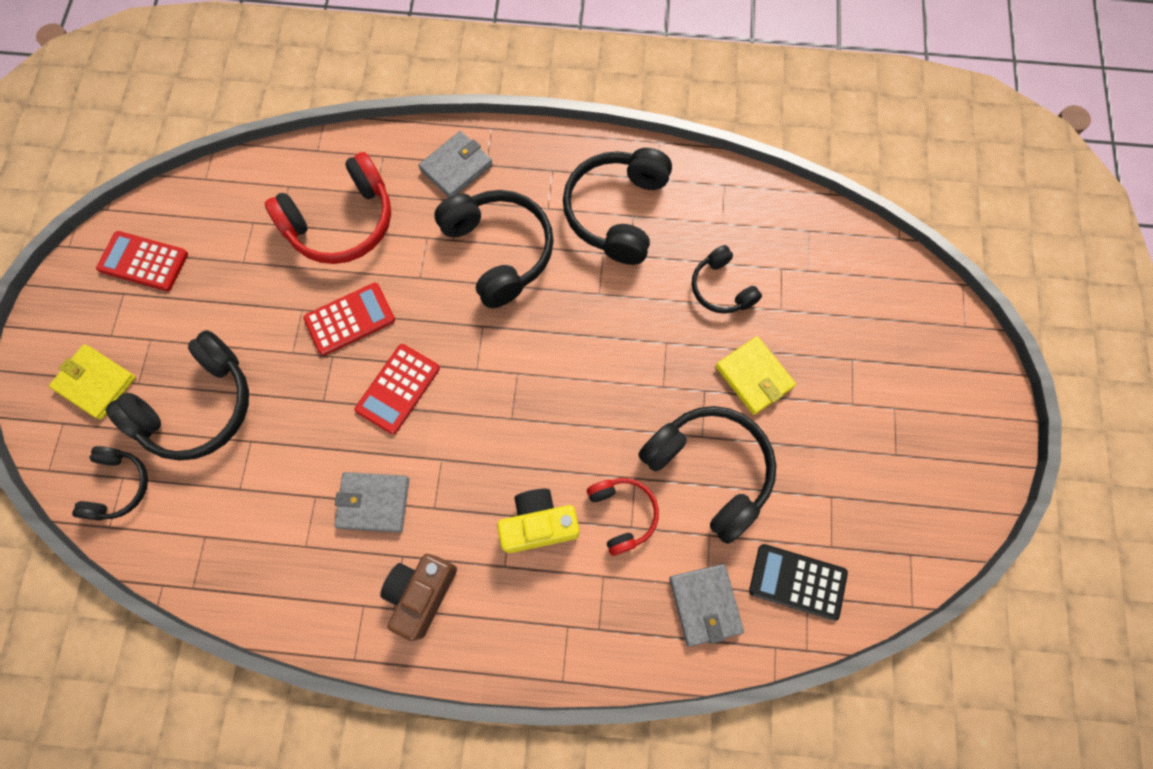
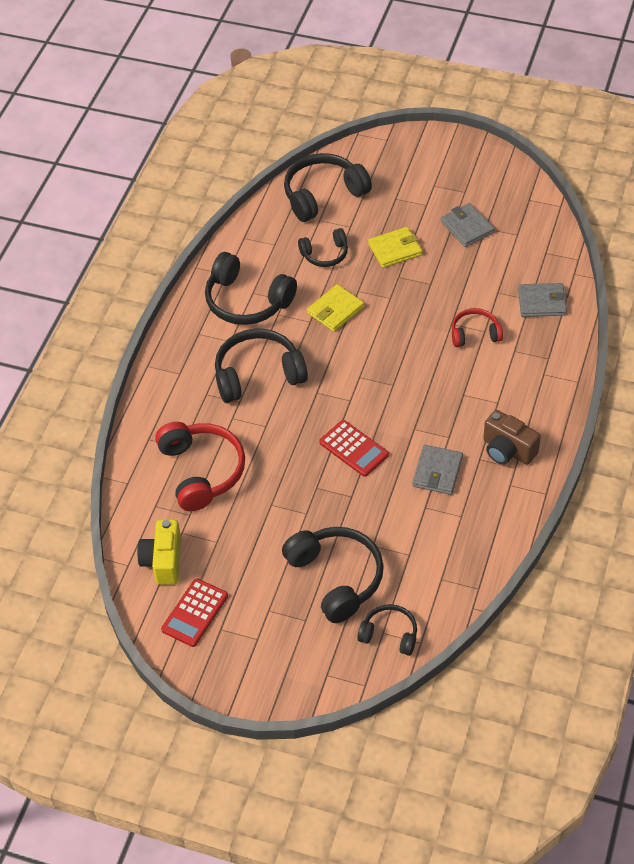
camera: 75 degrees left, 20 degrees down
(95, 383) = (297, 650): yellow wallet -> yellow wallet (335, 310)
(350, 319) = (288, 473): red calculator -> none
(456, 167) = (175, 392): grey wallet -> grey wallet (467, 227)
(538, 524) = (472, 379): yellow camera -> yellow camera (163, 561)
(709, 470) = (454, 284): black headphones -> black headphones (323, 195)
(797, 582) = (536, 255): black calculator -> none

